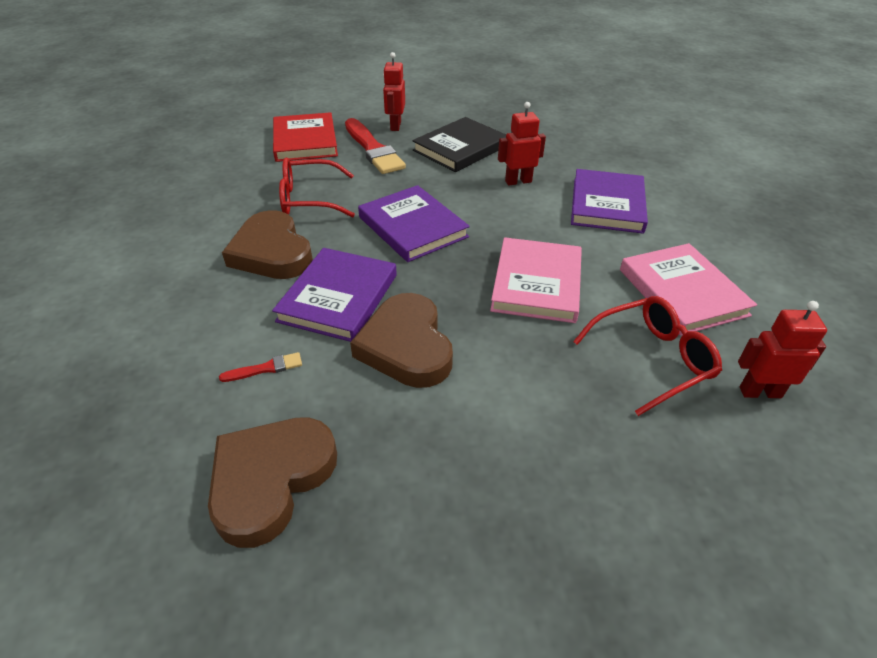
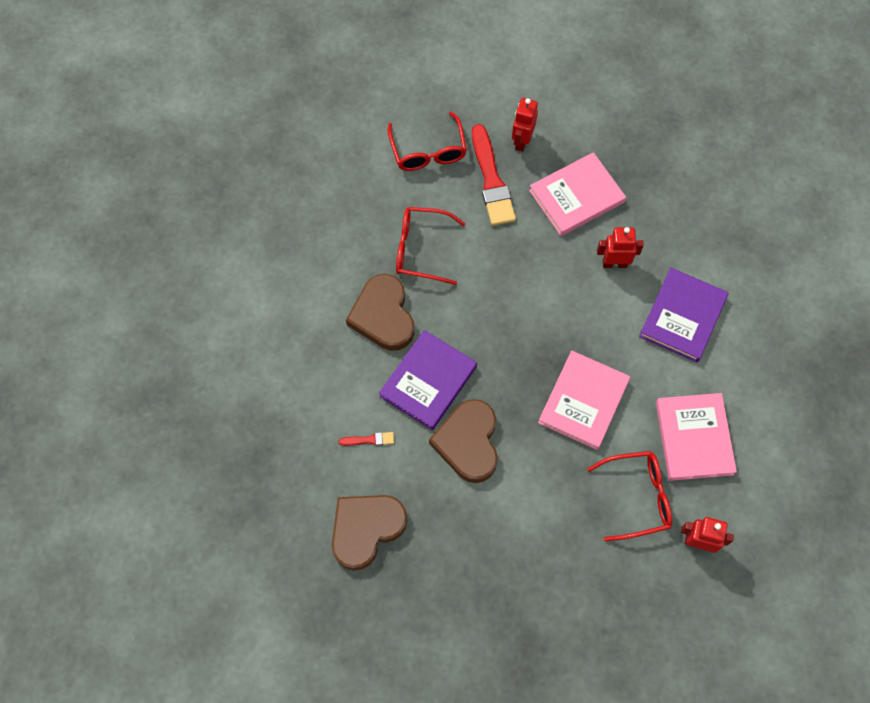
camera: 15 degrees right, 25 degrees up
(305, 141) = (428, 151): red book -> red glasses
(412, 227) = (502, 309): purple book -> none
(460, 148) = (576, 196): black book -> pink book

